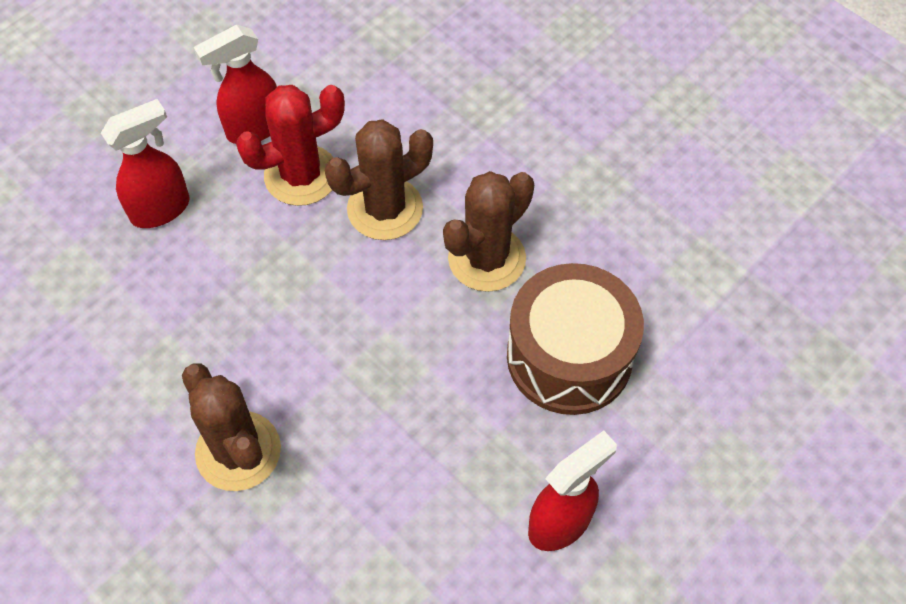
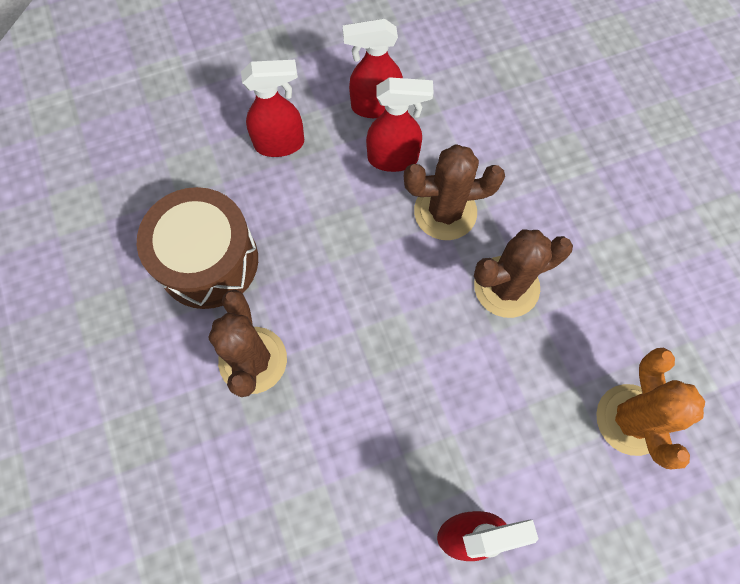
camera: 25 degrees right, 10 degrees up
(301, 175) = (393, 158): red cactus -> red spray bottle
(569, 356) = (536, 397): brown drum -> brown drum (208, 261)
(675, 336) = (630, 419): none -> orange cactus

